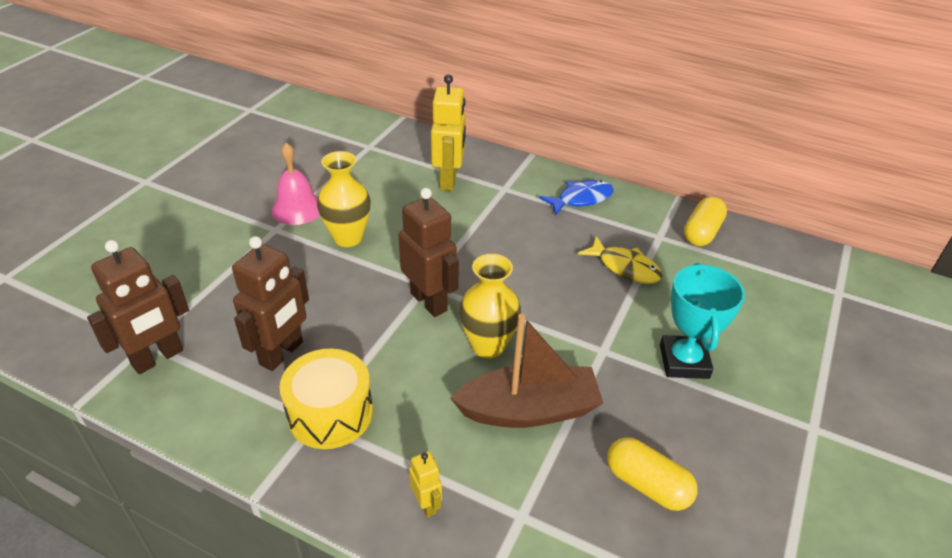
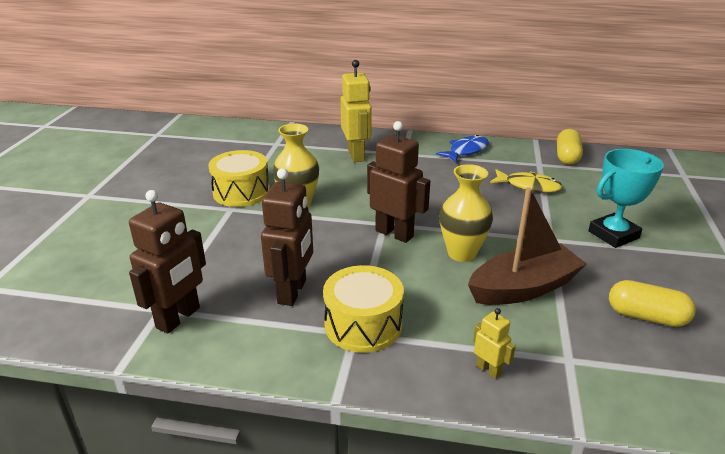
camera: 15 degrees left, 10 degrees down
(297, 208) = (241, 192): pink bell -> yellow drum
(684, 361) = (613, 235): turquoise trophy -> turquoise trophy turned 75 degrees clockwise

